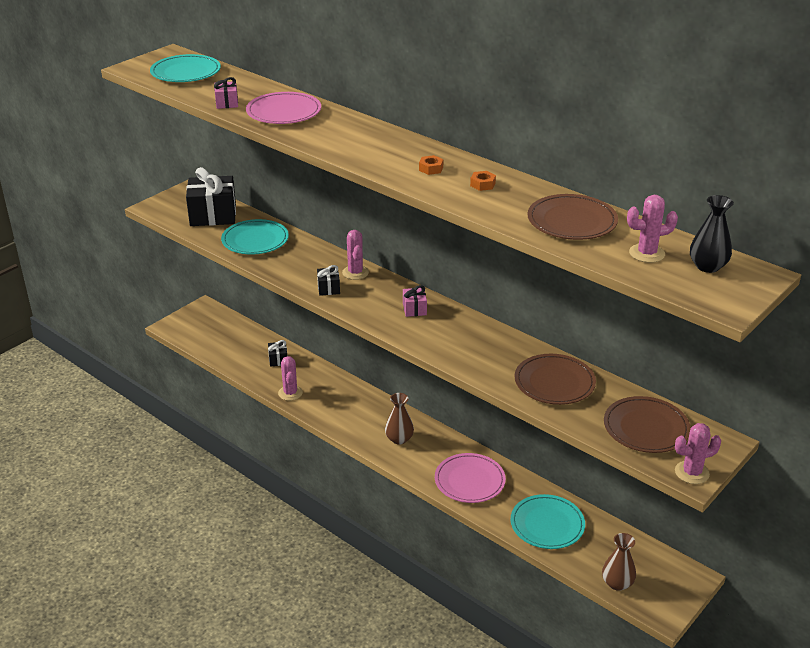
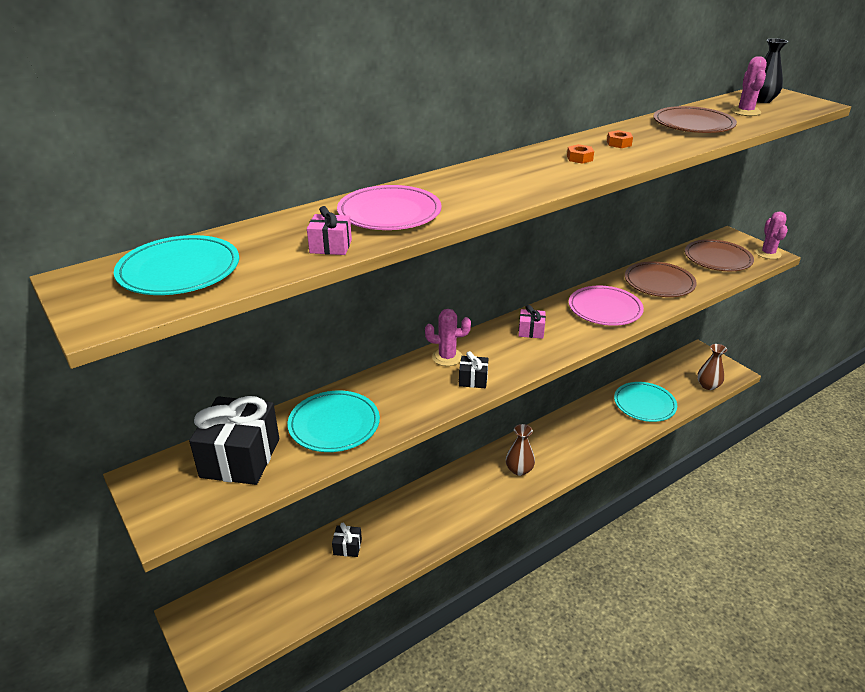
camera: 75 degrees left, 0 degrees up
(290, 393) = (416, 544): pink cactus -> none
(469, 481) = (586, 435): pink plate -> pink plate (605, 309)

